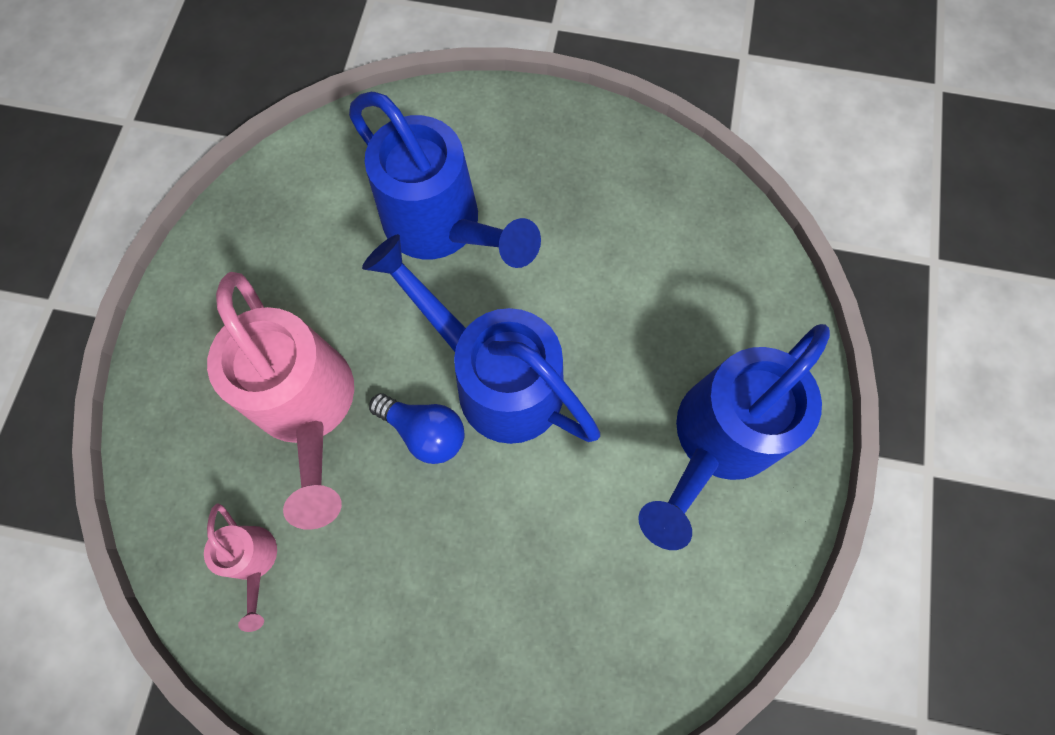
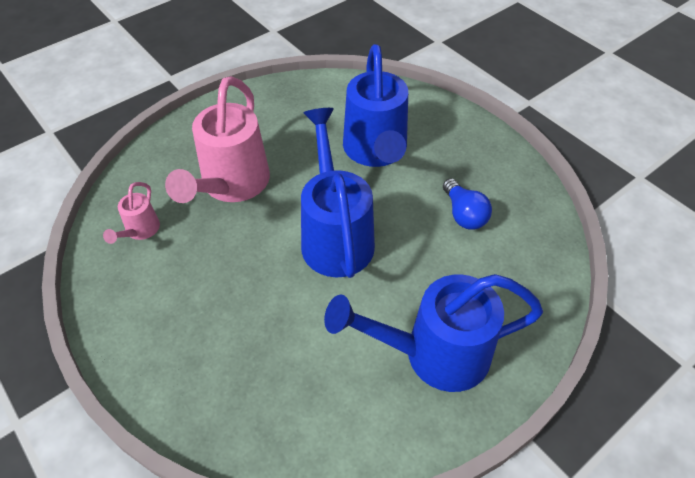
camera: 40 degrees right, 20 degrees down
(424, 431) = (275, 233): blue light bulb -> blue light bulb (464, 214)

